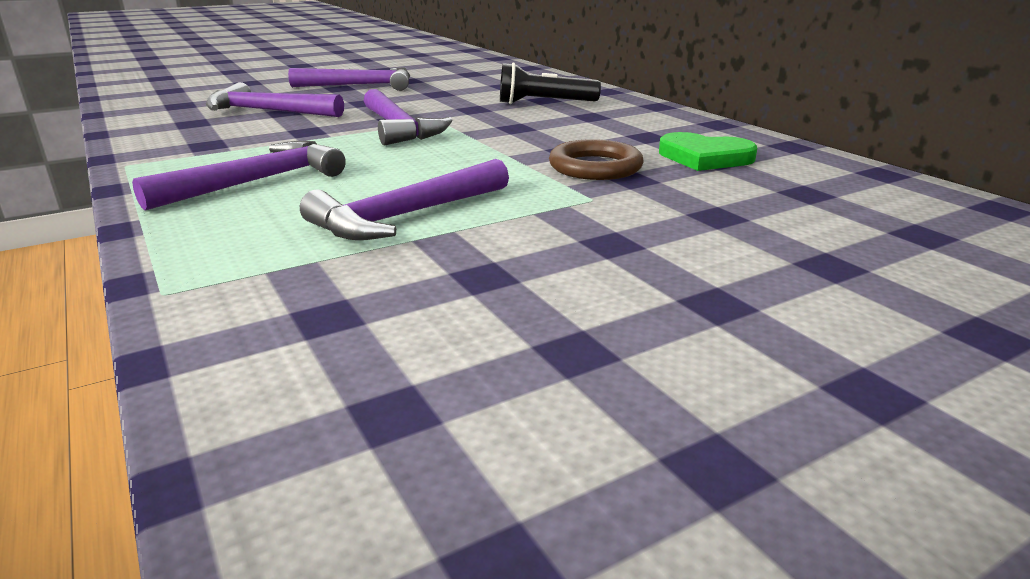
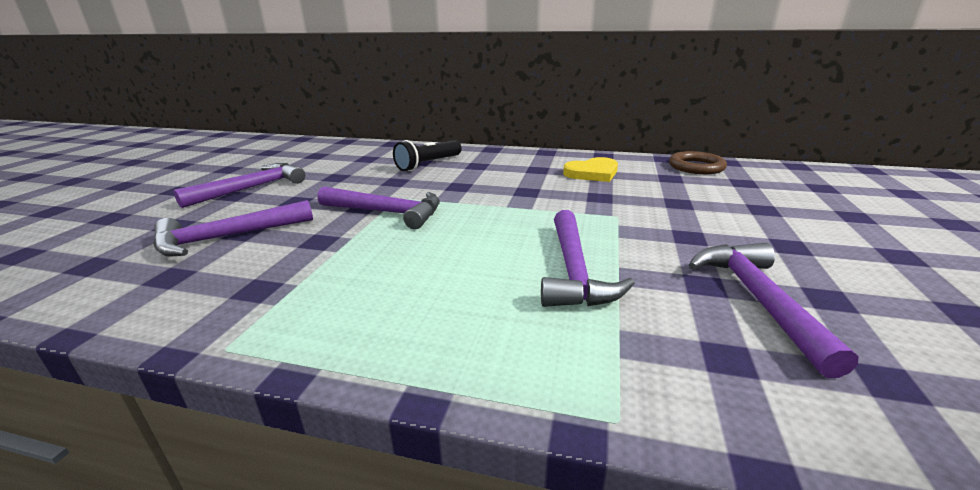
camera: 45 degrees left, 0 degrees up
(256, 182) = (409, 299): purple hammer -> purple hammer (758, 300)
(595, 167) = (567, 197): brown ring -> brown ring (696, 167)
(704, 157) = (592, 173): green heart -> yellow heart

